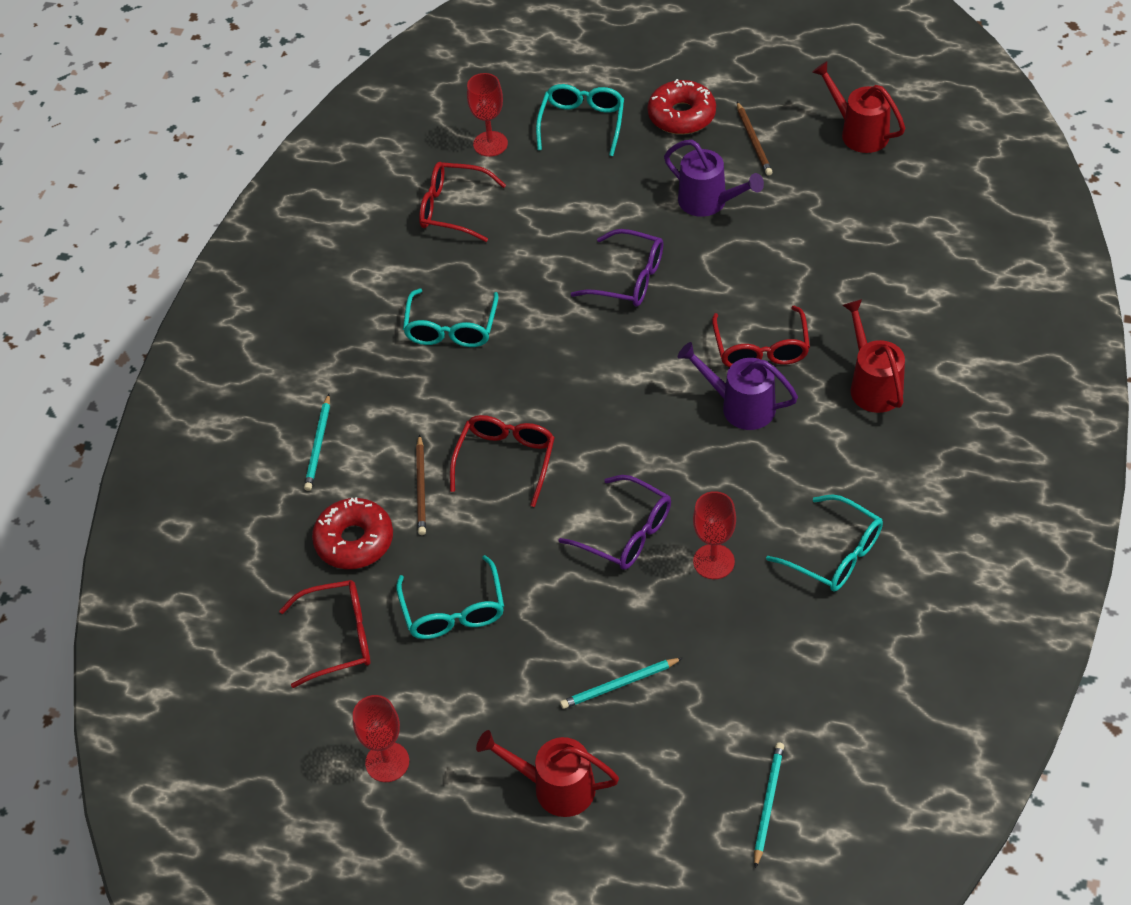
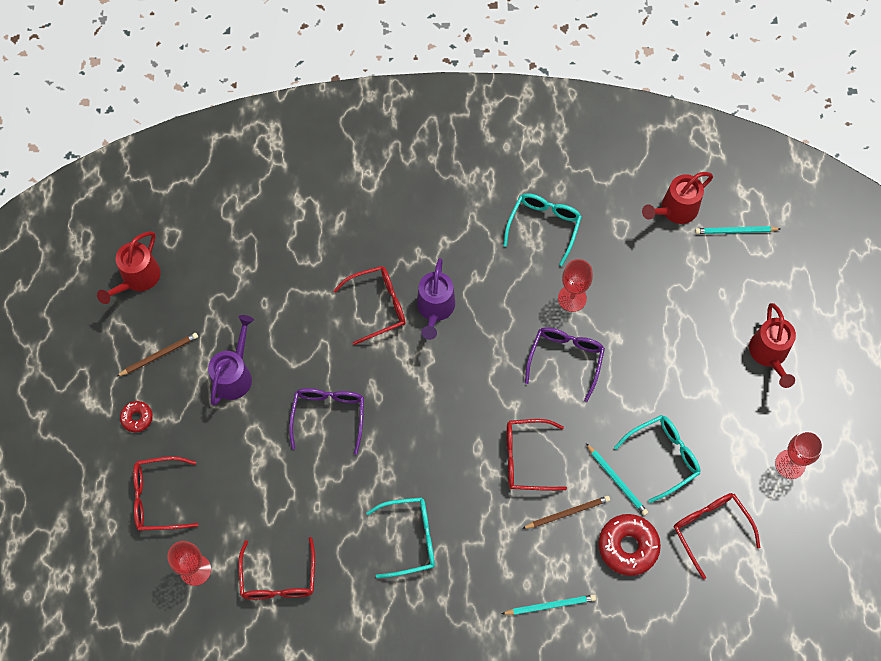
camera: 110 degrees left, 15 degrees up
(582, 123) = (158, 498): turquoise glasses -> red glasses
(619, 685) = (684, 334): turquoise pencil -> turquoise pencil (617, 480)
(681, 115) = (137, 418): red donut -> red donut, size x0.55
(872, 384) = (394, 227): red watering can -> red watering can (674, 210)

